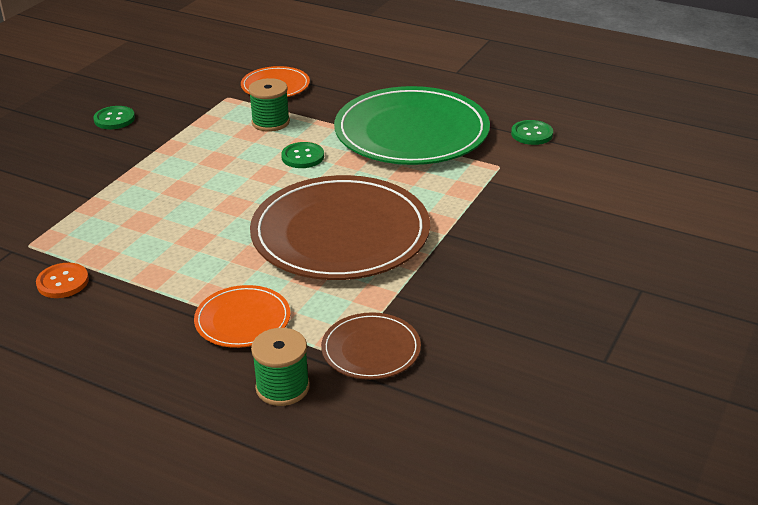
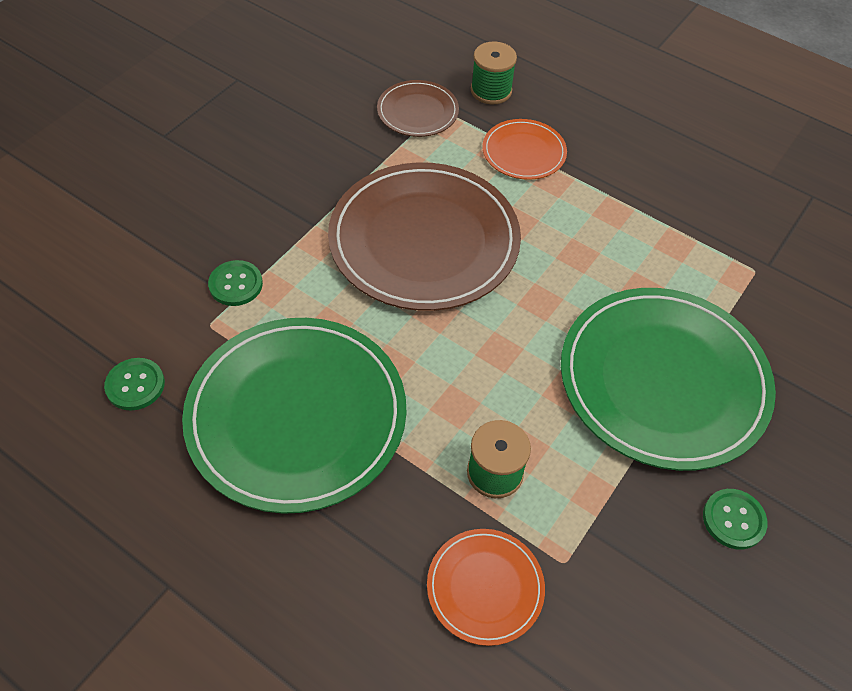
camera: 175 degrees left, 20 degrees up
(63, 282) = (699, 215): orange button -> none
(140, 172) = (663, 380): none -> green plate
(302, 157) = (454, 381): green button -> green button (236, 284)

